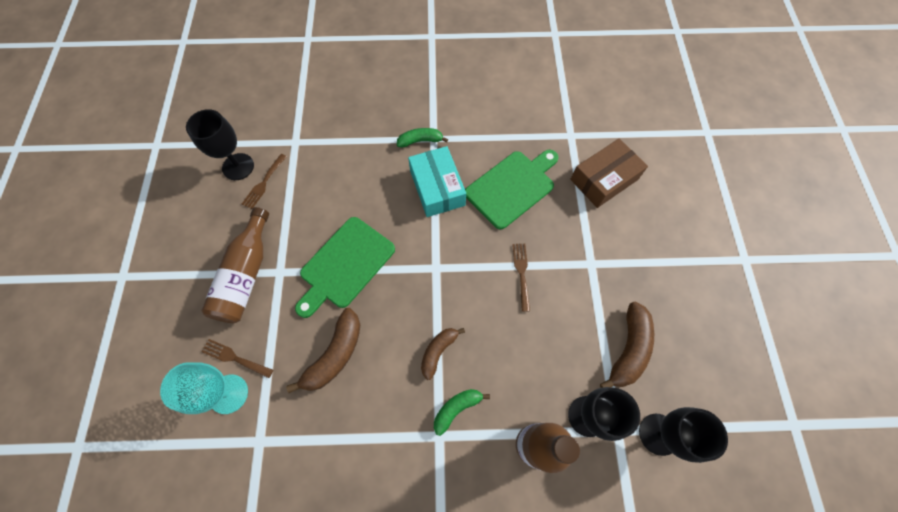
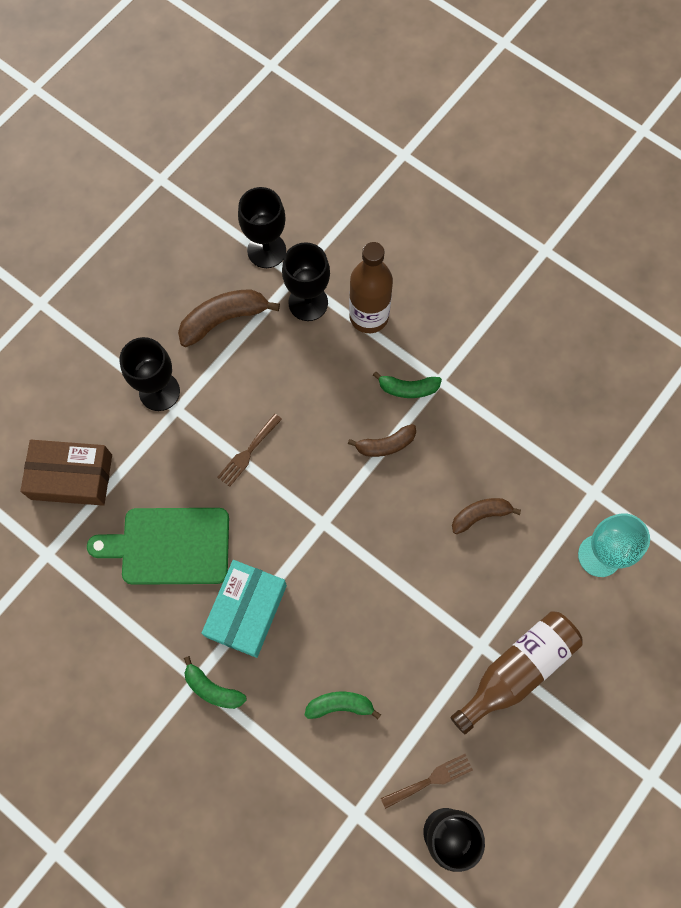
camera: 140 degrees left, 5 degrees up
(234, 358) = (576, 586): brown fork -> none
(335, 355) = (480, 515): brown banana -> brown banana, size x0.64
(343, 182) = (340, 705): none -> green banana
(345, 265) = (409, 598): green cutting board -> none
(613, 265) = (159, 391): none -> black goblet

